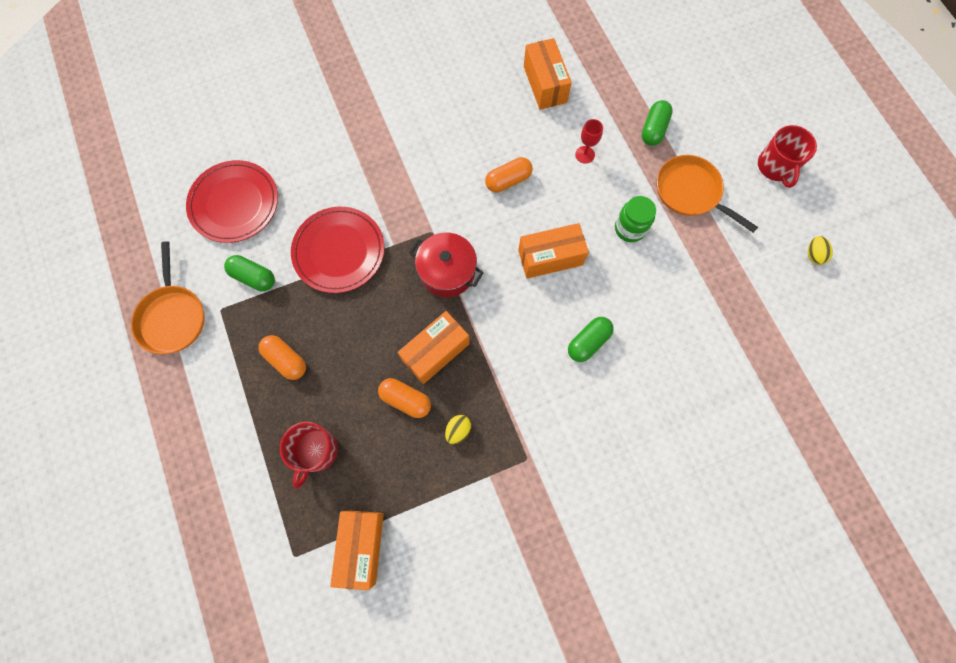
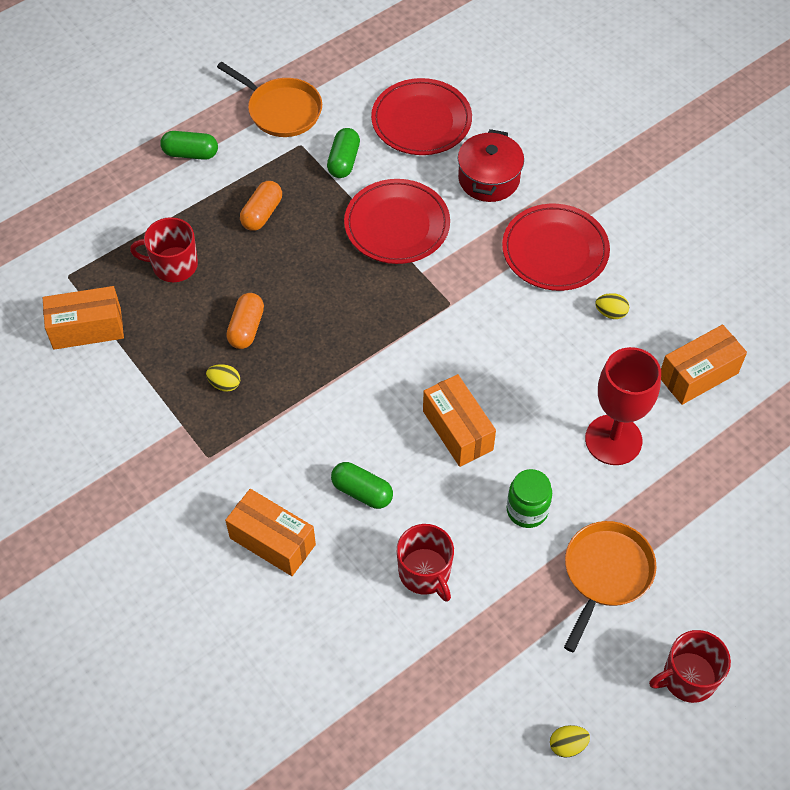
camera: 75 degrees right, 15 degrees down
(172, 317) = (281, 110): orange pan -> orange pan turned 120 degrees counterclockwise
(405, 143) = (555, 251): none -> red plate
(435, 352) = (307, 342): orange box -> orange box (272, 541)
(447, 271) = (406, 330): red pot -> red pot (489, 179)
(475, 123) = (610, 313): none -> yellow egg
(508, 180) = (544, 364): orange capsule -> none
(585, 155) = (613, 440): red goblet -> red goblet, size x2.20
(653, 129) = (684, 513): green capsule -> green capsule (190, 153)
(667, 313) = (425, 573): none -> red mug

